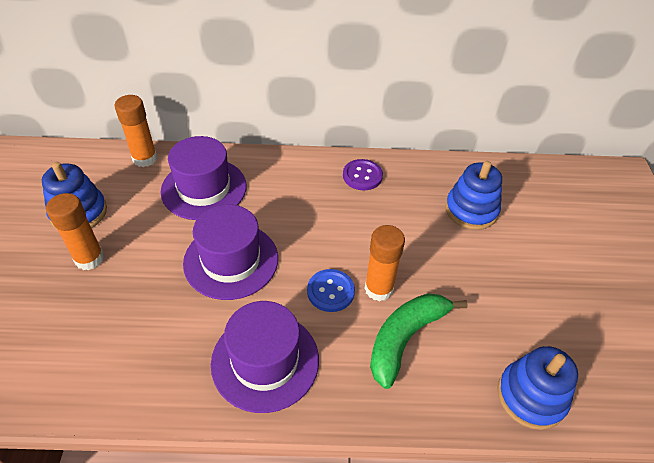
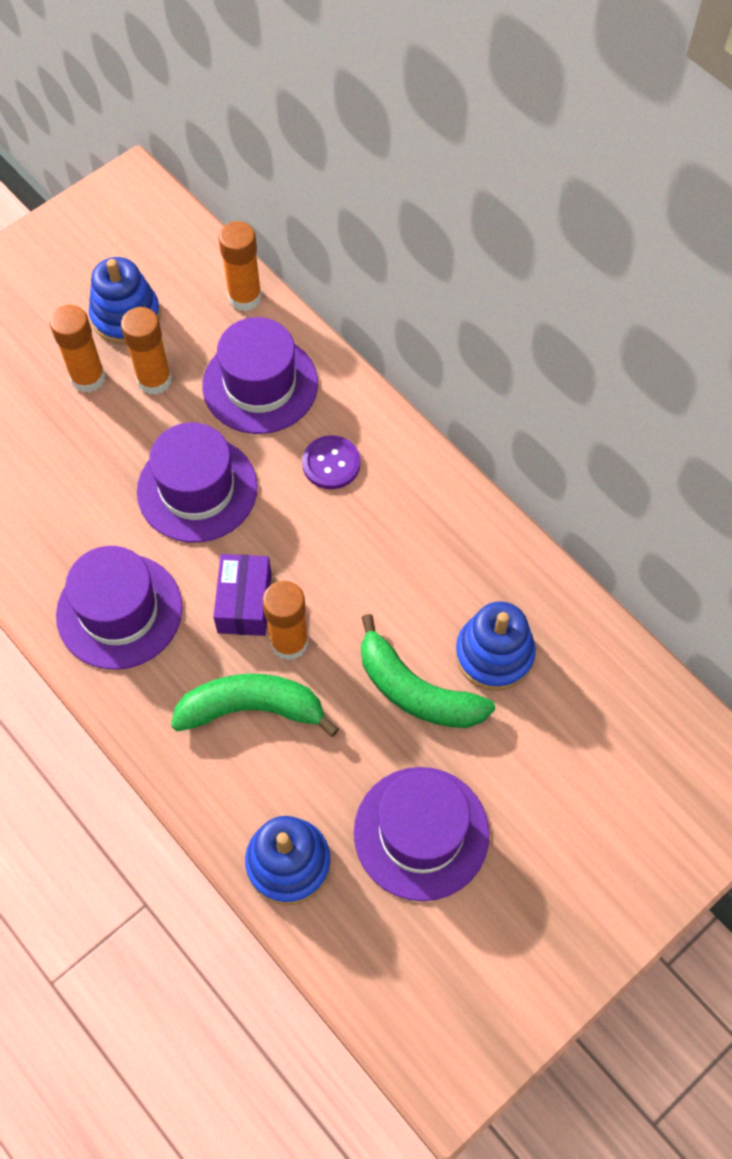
camera: 50 degrees right, 15 degrees up
(136, 229) = (154, 380): none -> orange glue stick
(330, 291) = (245, 603): blue button -> purple box
(362, 176) = (433, 509): purple button -> purple button (331, 463)
(464, 254) = (416, 690): none -> green banana
(558, 314) = (421, 833): none -> purple hat

